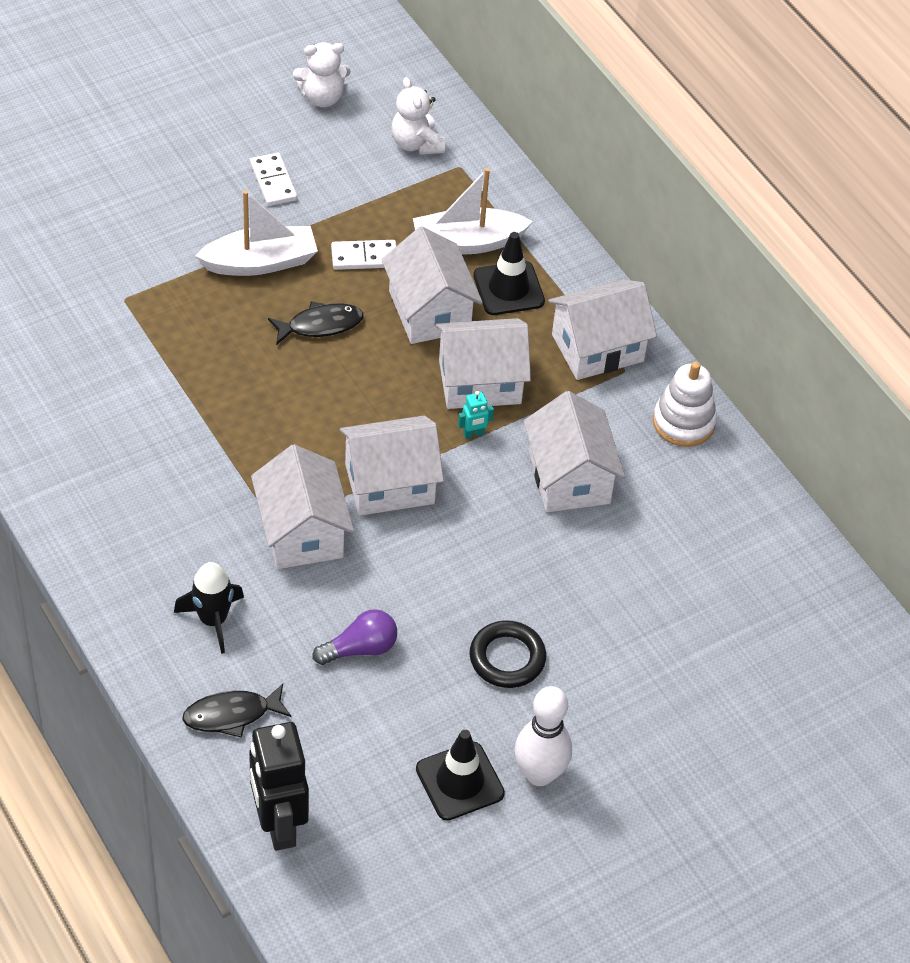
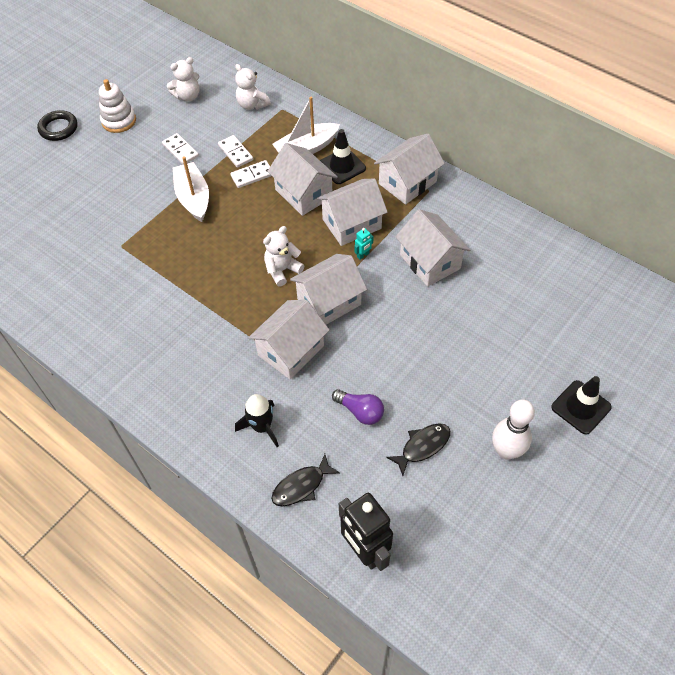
camera: 15 degrees left, 5 degrees up
(260, 262) = (193, 198): white boat -> white boat turned 75 degrees counterclockwise
(302, 532) = (291, 350): white house -> white house turned 75 degrees clockwise
(320, 325) = (245, 222): black fish -> black fish (422, 446)
(343, 414) = (282, 270): none -> white teddy bear
(355, 213) = (235, 153): none -> white domino
(360, 649) = (360, 411): purple light bulb -> purple light bulb turned 75 degrees clockwise
(460, 781) = (462, 475): black traffic cone -> black traffic cone (581, 407)
(507, 658) = (450, 384): black ring -> black ring (58, 128)
(683, 422) = (476, 208): white stacking toy -> white stacking toy (119, 121)

